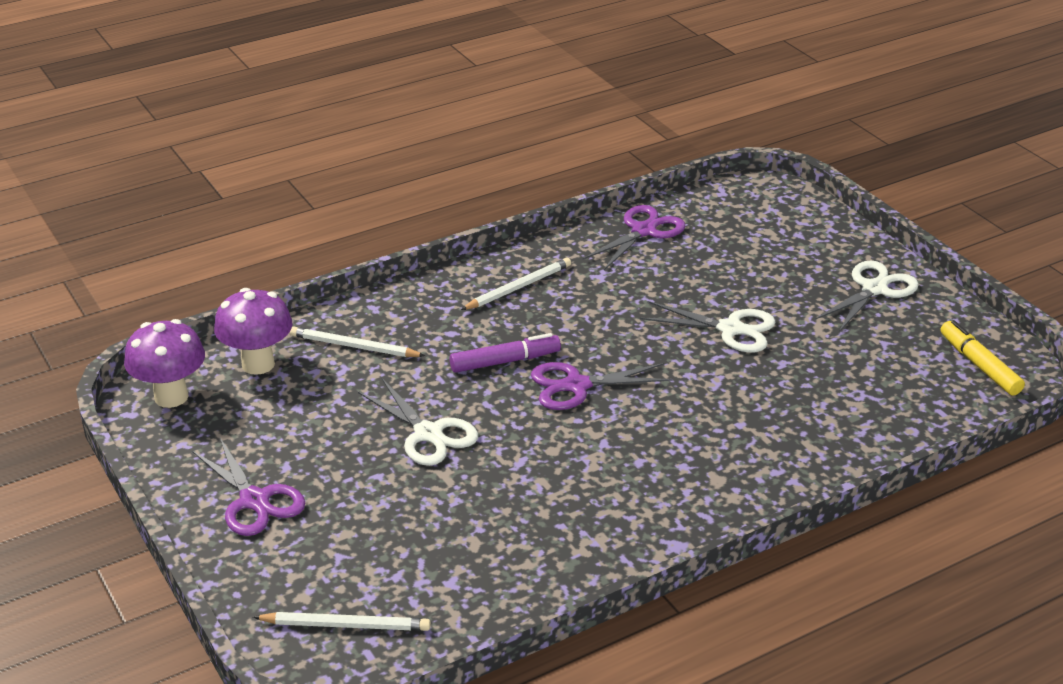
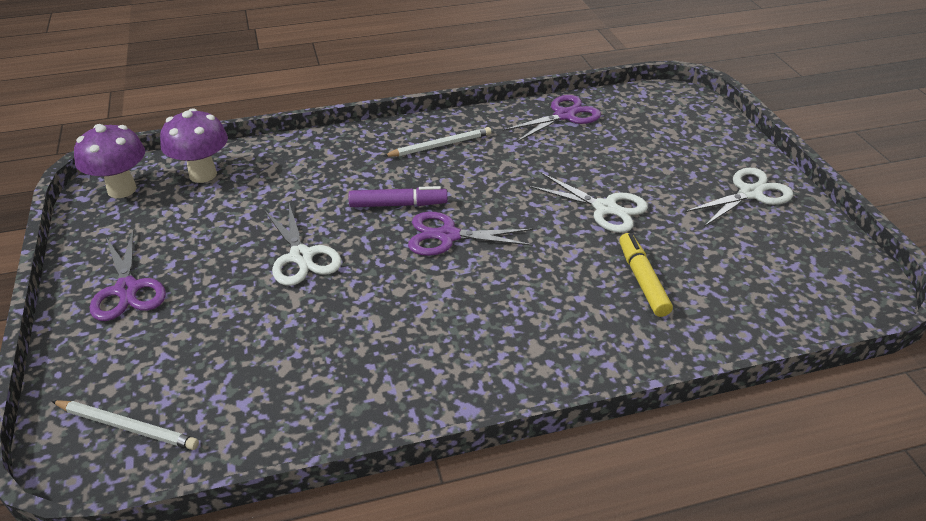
camera: 15 degrees right, 5 degrees up
(354, 346) = (284, 172): white pencil -> none
(979, 365) = (832, 281): yellow marker -> yellow marker (642, 280)

